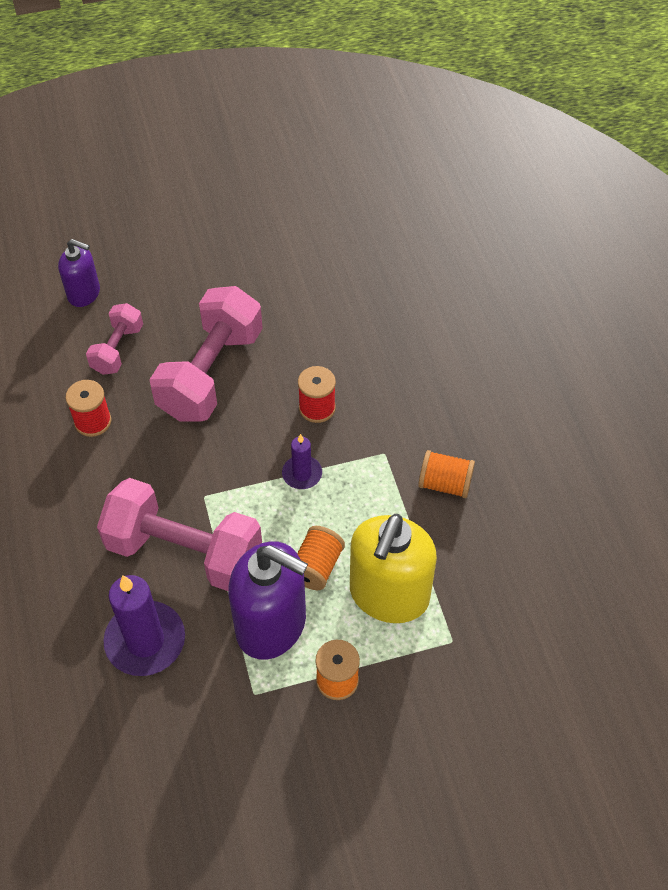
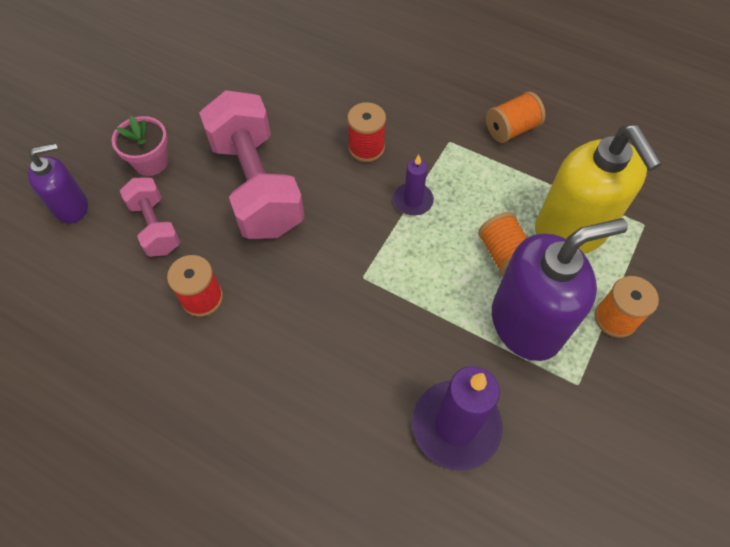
camera: 45 degrees left, 5 degrees up
(163, 300) = (151, 162): none -> pink flower pot
(184, 552) = (400, 330): pink dumbbell -> none

